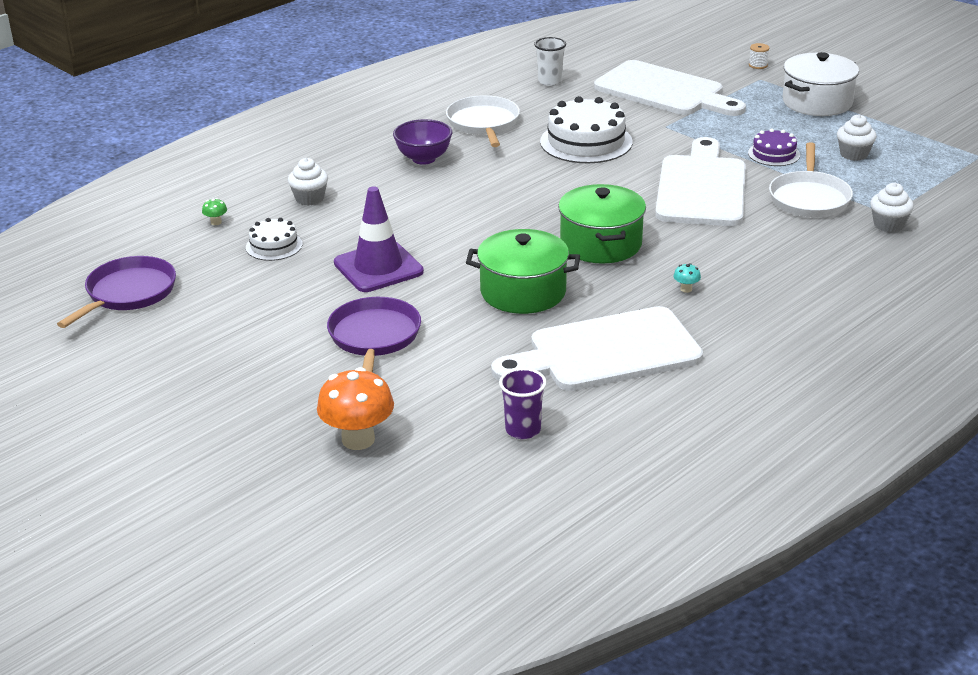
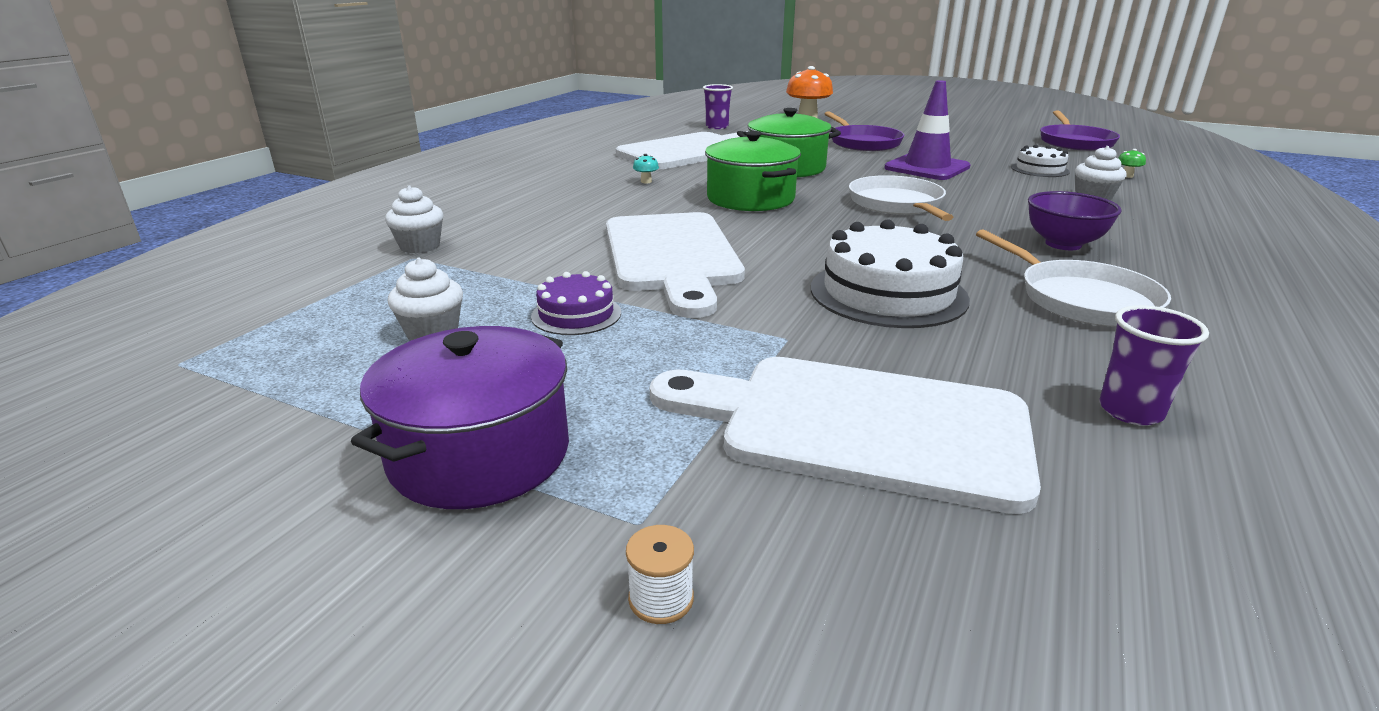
camera: 160 degrees right, 5 degrees down
(550, 81) = (1130, 411): white cup -> purple cup
(809, 198) = (520, 262): white pan -> white pan (897, 204)
(817, 102) = (480, 454): white pot -> purple pot

